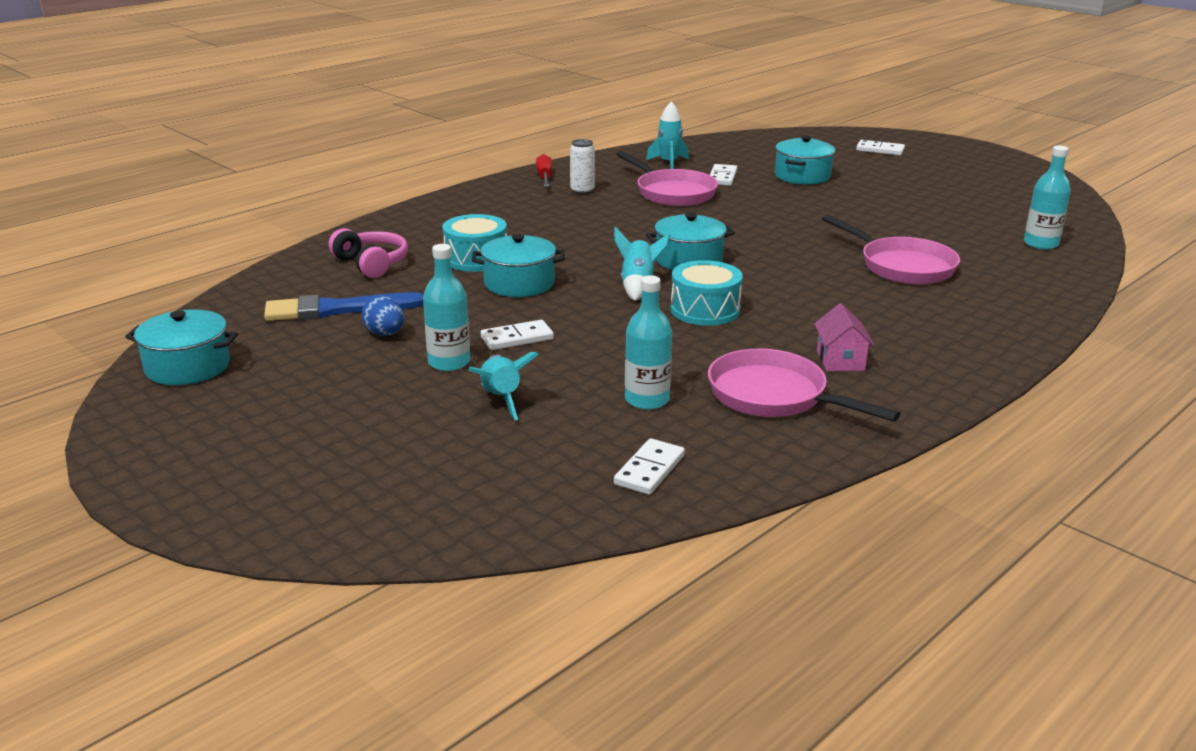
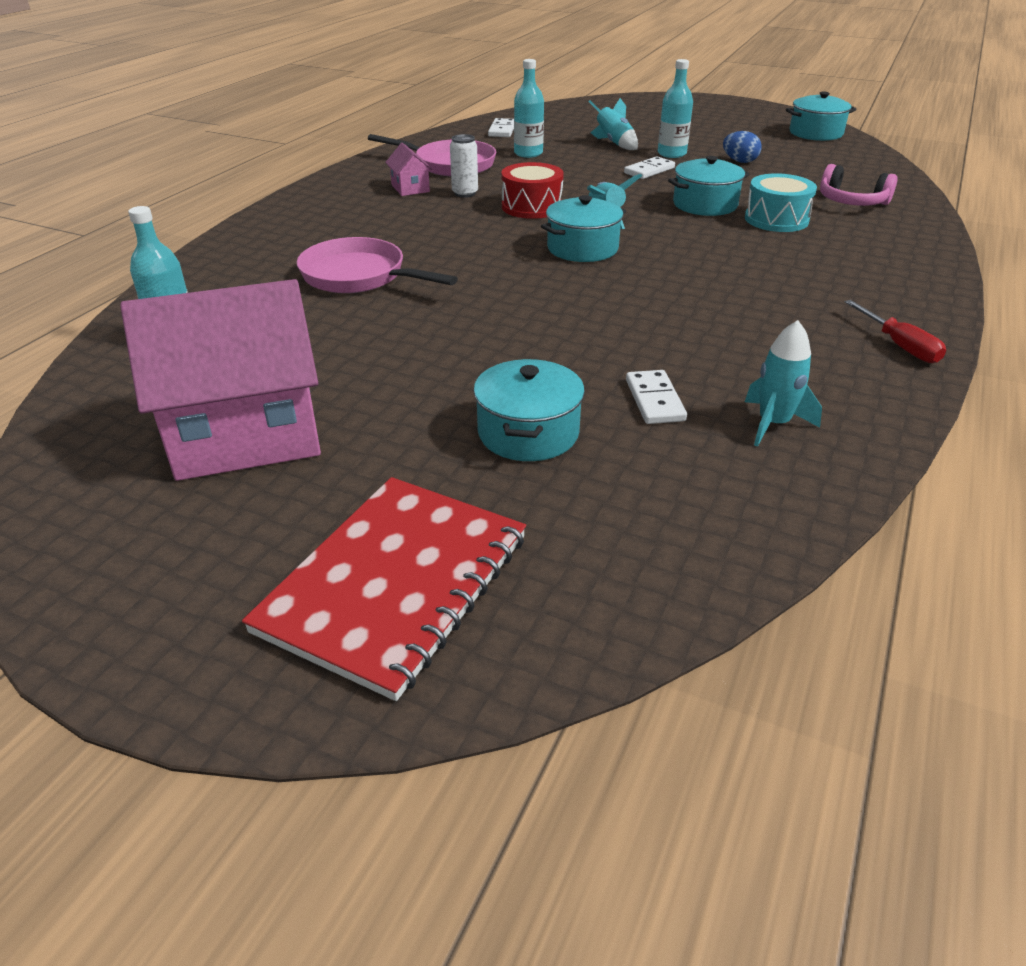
camera: 160 degrees right, 10 degrees up
(337, 309) = (801, 169): blue brush -> none
(582, 191) = (812, 328): white can -> white can (465, 193)
(672, 193) = (694, 347): pink pan -> none
(705, 310) = (532, 207): turquoise drum -> red drum
(880, 150) = (394, 583): white domino -> red notebook
(963, 194) = (245, 435): none -> pink house

